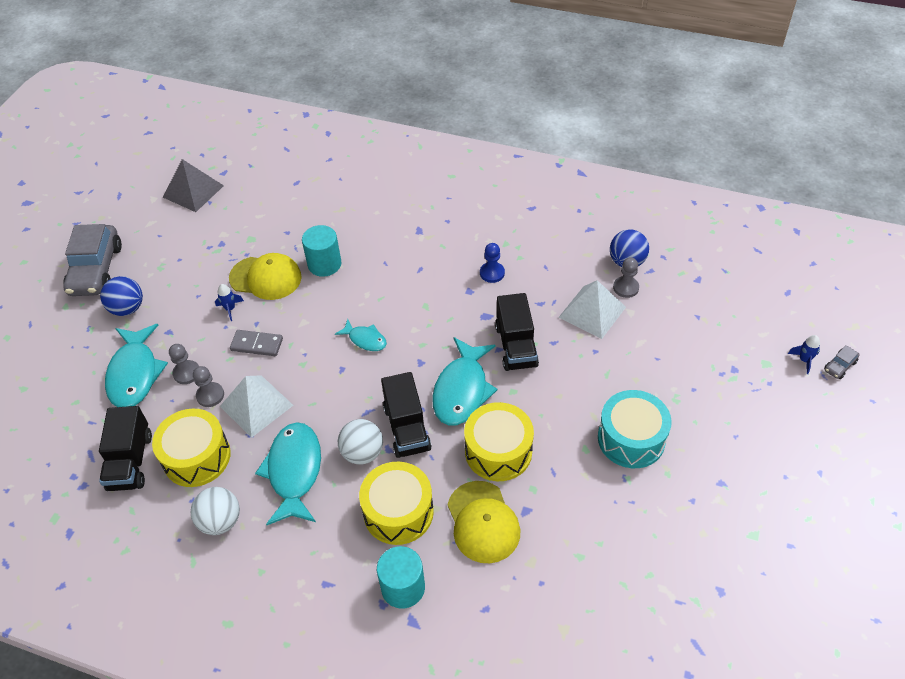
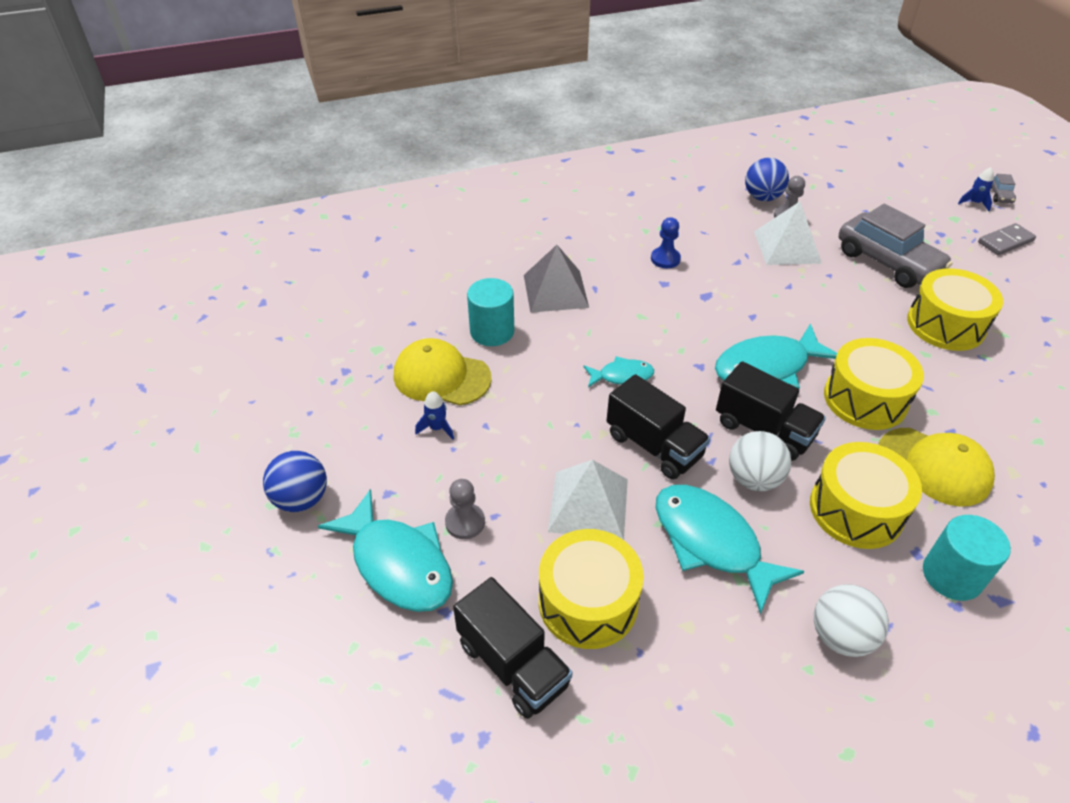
camera: 40 degrees left, 5 degrees down
(96, 270) = (204, 481): grey car -> grey car (887, 262)
(193, 191) = (244, 337): grey pyramid -> grey pyramid (555, 291)
(210, 395) = (523, 528): grey pawn -> none
(220, 521) = (700, 650): white ball -> white ball (840, 636)
(257, 344) = (512, 445): grey domino -> grey domino (1005, 241)
(266, 278) = (441, 376): yellow cap -> yellow cap turned 135 degrees counterclockwise
(462, 390) = (767, 367): turquoise fish -> turquoise fish turned 90 degrees clockwise
(516, 346) = (763, 305): black truck -> black truck (654, 446)
(631, 439) = (945, 325): turquoise drum -> yellow drum

